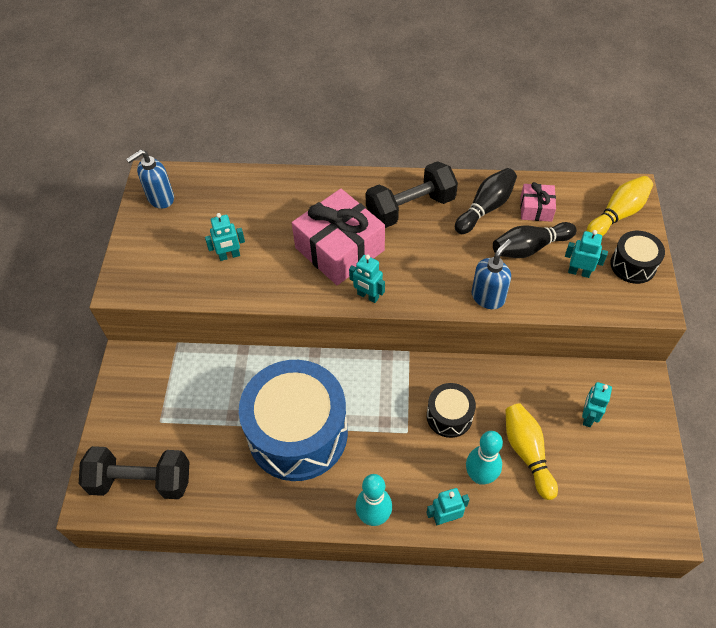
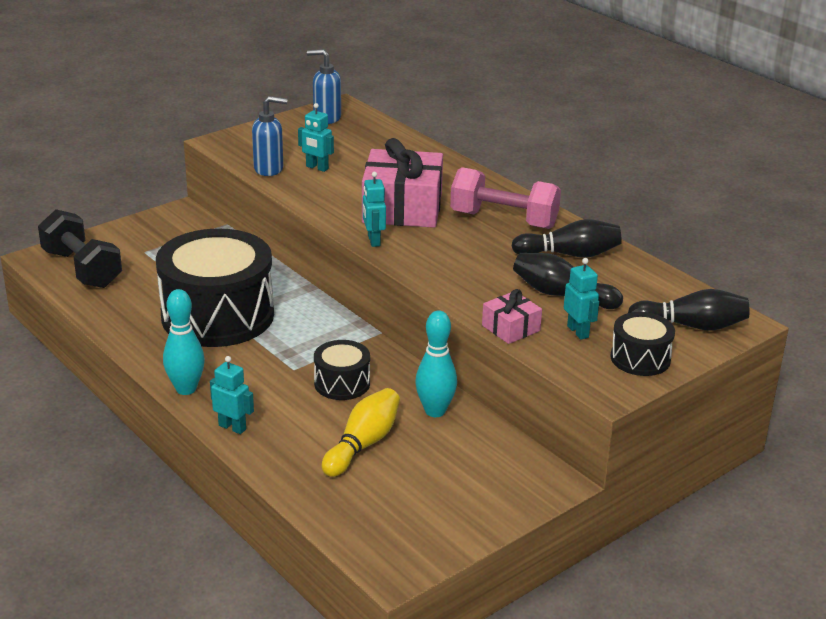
camera: 45 degrees right, 25 degrees down
(297, 433) = (217, 316): blue drum -> black drum
(410, 208) = (504, 220): black dumbbell -> pink dumbbell
(480, 476) = (301, 428): turquoise bowling pin -> turquoise bowling pin (435, 411)
(488, 297) = (467, 296): blue soap dispenser -> blue soap dispenser (269, 169)
(536, 209) = (616, 280): pink gift -> pink gift (510, 328)
(588, 417) = (456, 464): turquoise robot -> none
(617, 214) = (691, 326): yellow bowling pin -> black bowling pin

